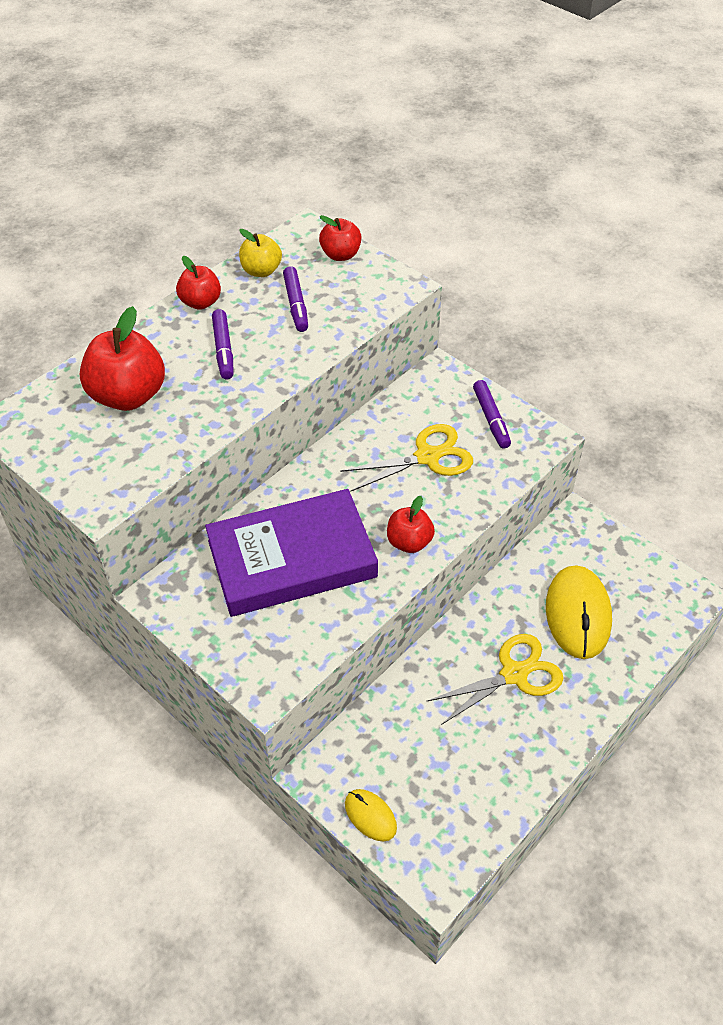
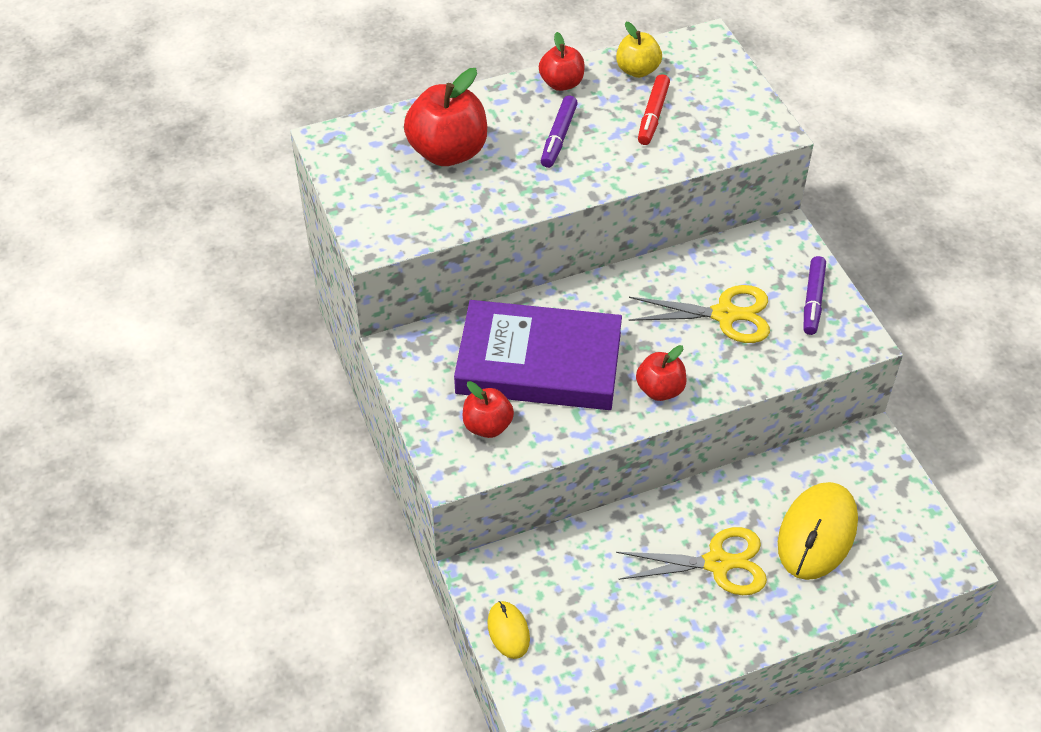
camera: 25 degrees right, 0 degrees up
(296, 304) = (653, 115): purple marker -> red marker
(340, 255) = (726, 79): red apple -> red apple (487, 426)

